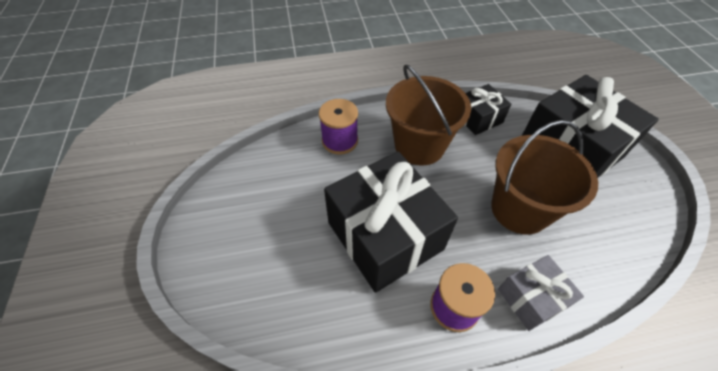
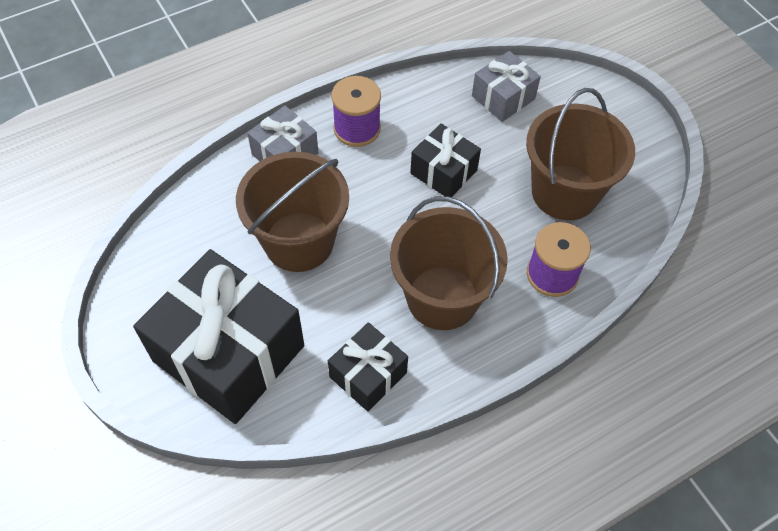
camera: 160 degrees right, 5 degrees up
(294, 299) = (503, 98): none -> grey gift
(296, 191) = (564, 192): none -> brown bucket
(385, 235) = (443, 172): black gift -> black gift, size x0.51

